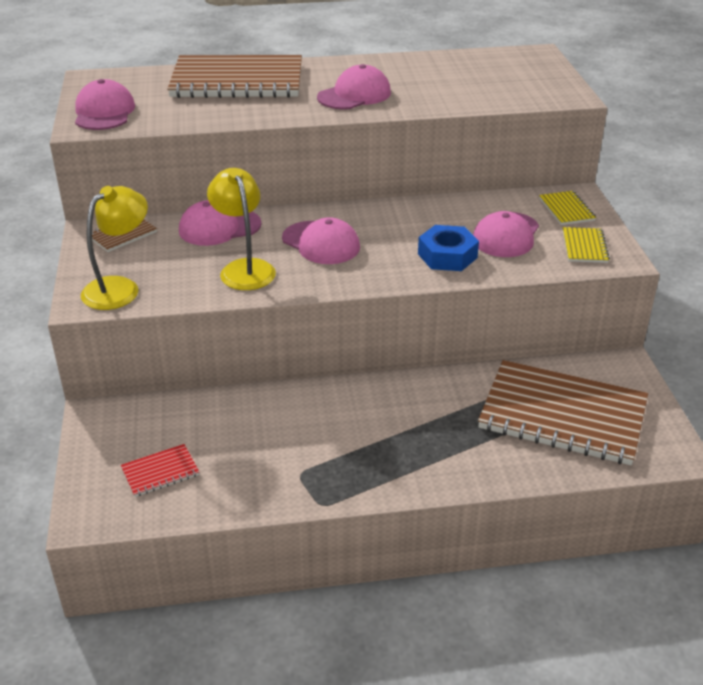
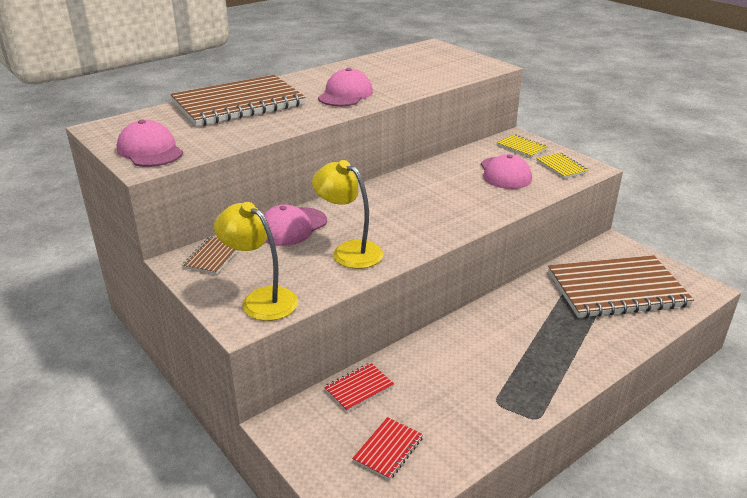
camera: 30 degrees left, 5 degrees down
(119, 288) = (261, 299): yellow lamp -> yellow lamp turned 60 degrees counterclockwise
(189, 409) = (359, 388): none -> red notebook
(321, 243) = (386, 215): pink cap -> none
(447, 256) = (484, 197): blue nut -> none

